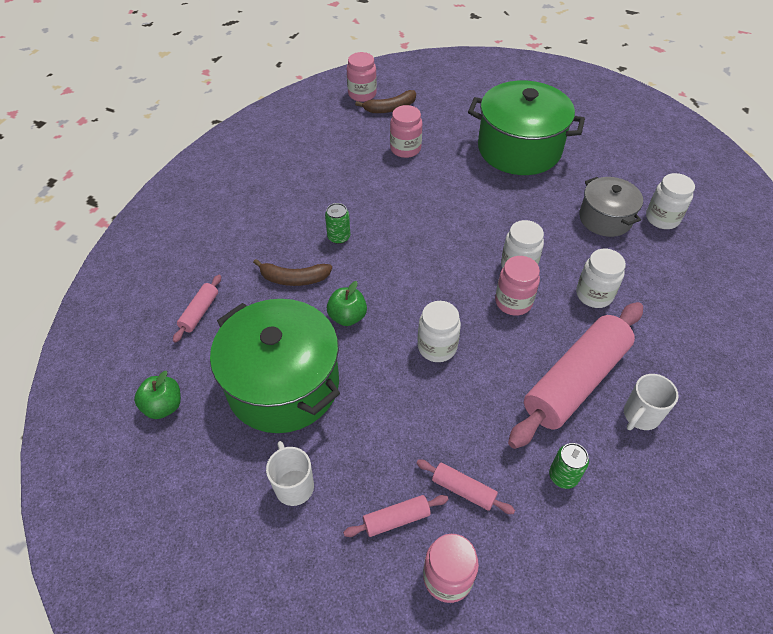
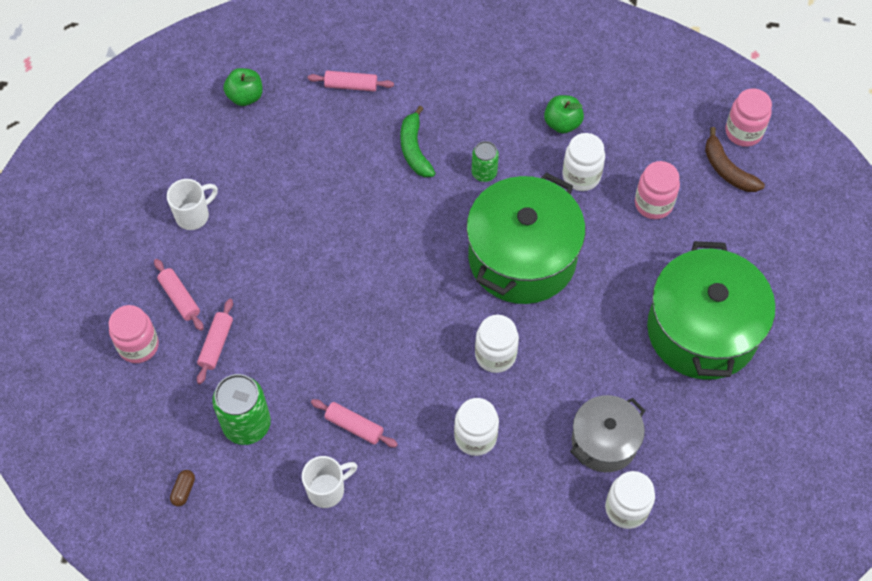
camera: 75 degrees right, 10 degrees up
(283, 384) = (288, 178): green pot -> green pot (522, 257)
(294, 278) = (414, 149): brown banana -> green banana
(347, 317) = (379, 209): green apple -> green apple (562, 123)
(437, 347) = (363, 295): white jar -> white jar (581, 176)
(513, 302) = (441, 356): pink jar -> none
(563, 476) = (247, 424): green can -> green can, size x1.74
(575, 381) = (354, 426): pink rolling pin -> pink rolling pin, size x0.43
(637, 555) = (183, 490): none -> brown capsule
(640, 416) = (327, 490): white mug -> white mug turned 120 degrees clockwise

